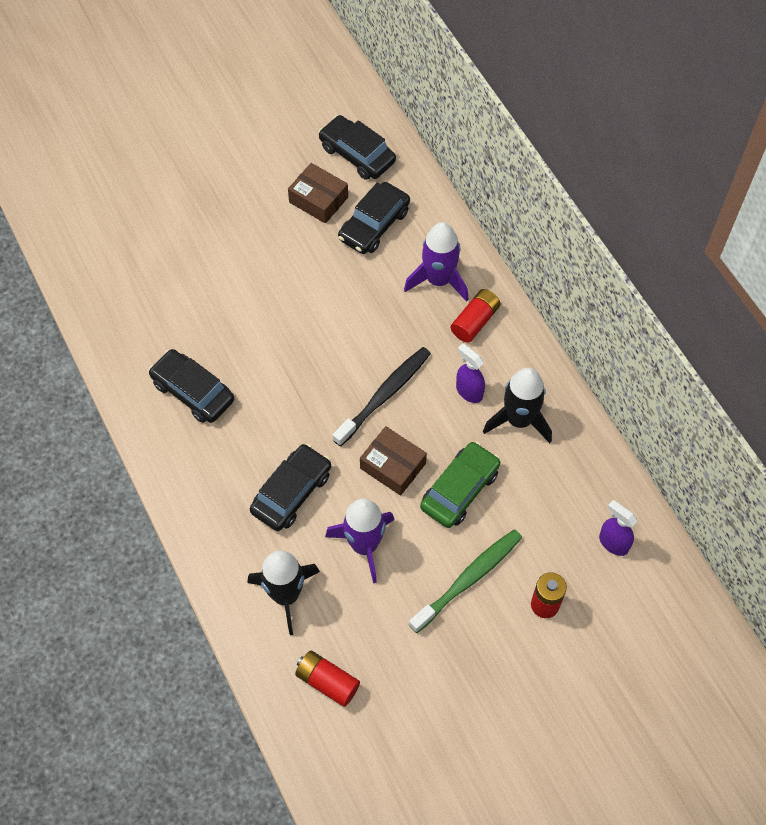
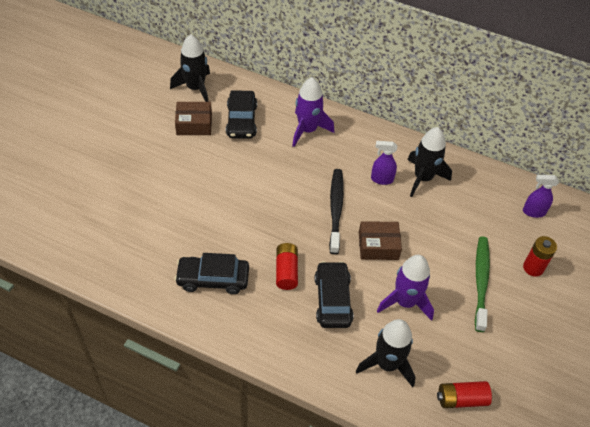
camera: 40 degrees left, 10 degrees down
(357, 154) = (195, 88): black car -> black rocket
(460, 490) = (428, 235): green car -> none
(475, 321) = (349, 140): red battery -> red battery (286, 271)

